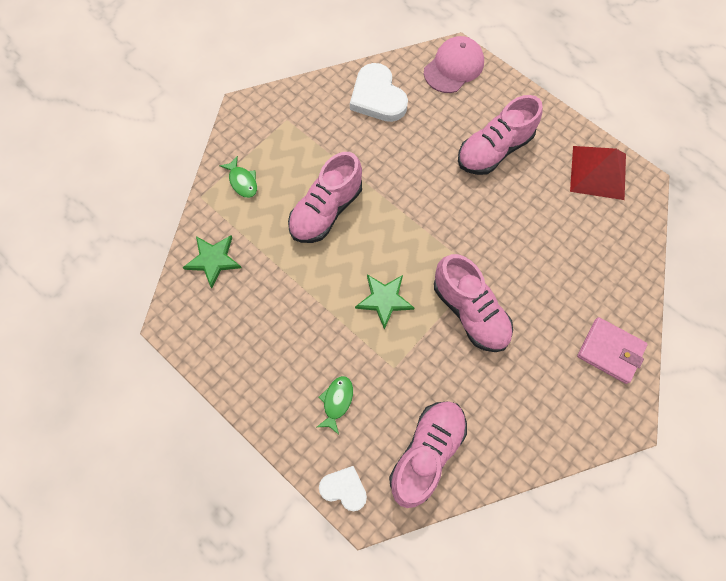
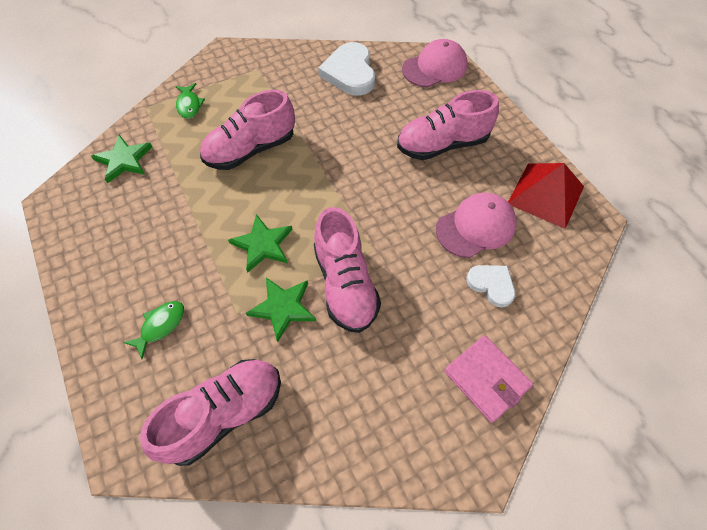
camera: 20 degrees right, 10 degrees down
(344, 488) = (116, 419): white heart -> white heart (491, 285)
(429, 350) = (283, 308): none -> green star
(553, 222) = (476, 227): none -> pink cap

